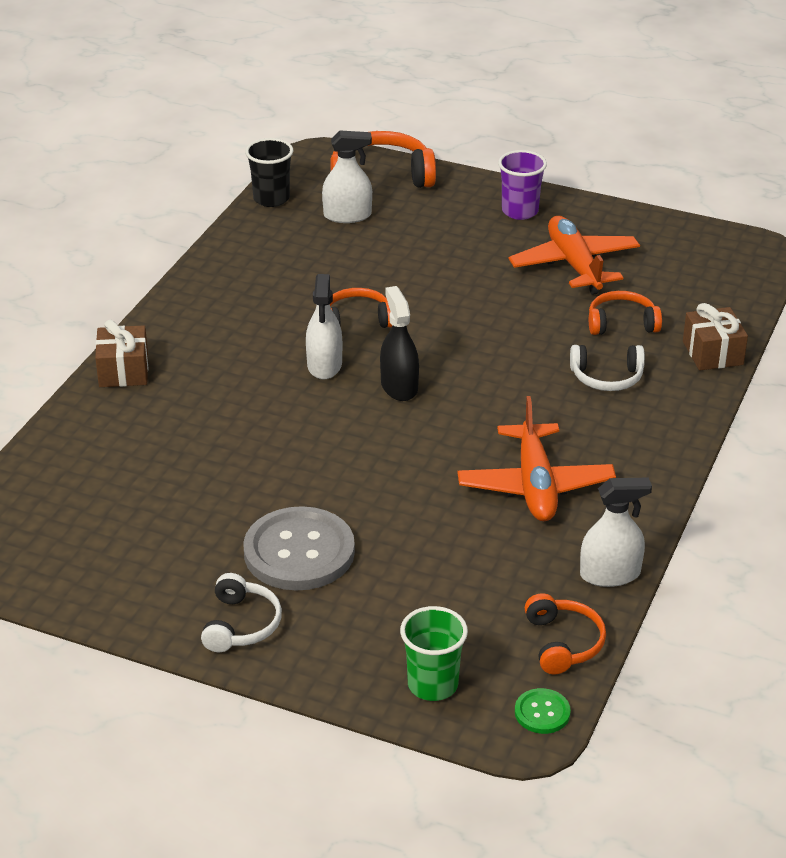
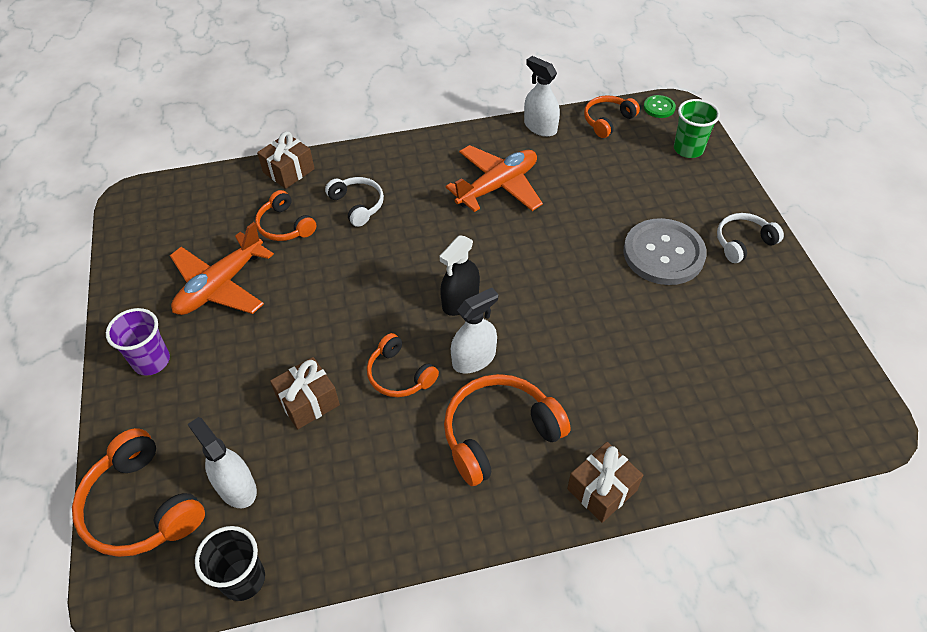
camera: 125 degrees left, 15 degrees up
(236, 345) = (499, 433): none -> orange headphones
(386, 268) = (308, 401): none -> brown gift

